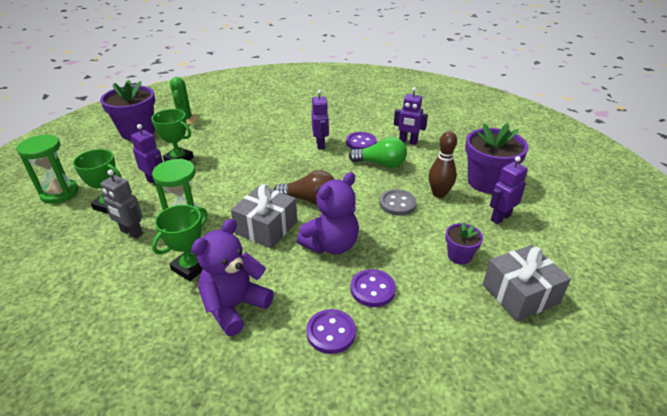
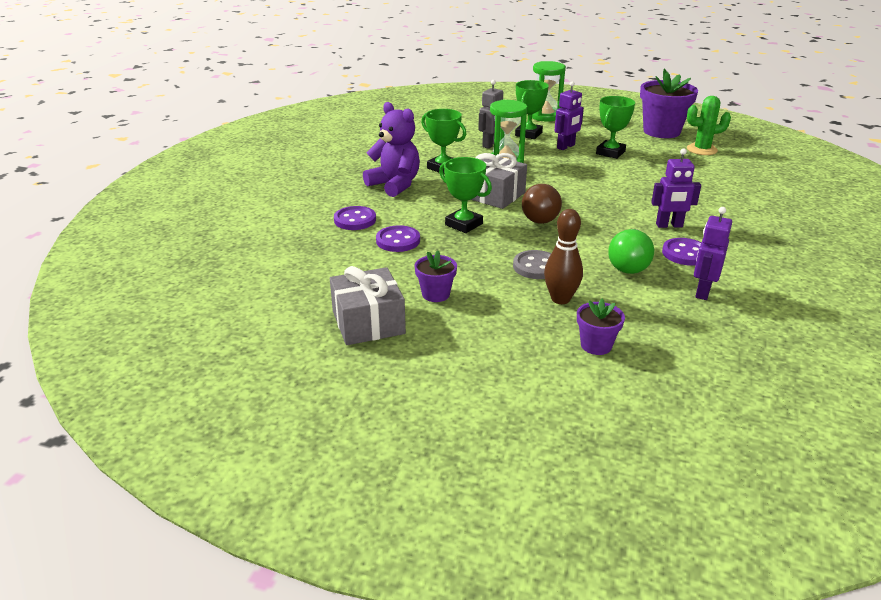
camera: 95 degrees right, 5 degrees down
(331, 245) = (464, 224): purple teddy bear -> green trophy
(487, 182) = (596, 345): purple flower pot -> purple flower pot, size x0.51
(500, 218) = (506, 338): purple robot -> none

